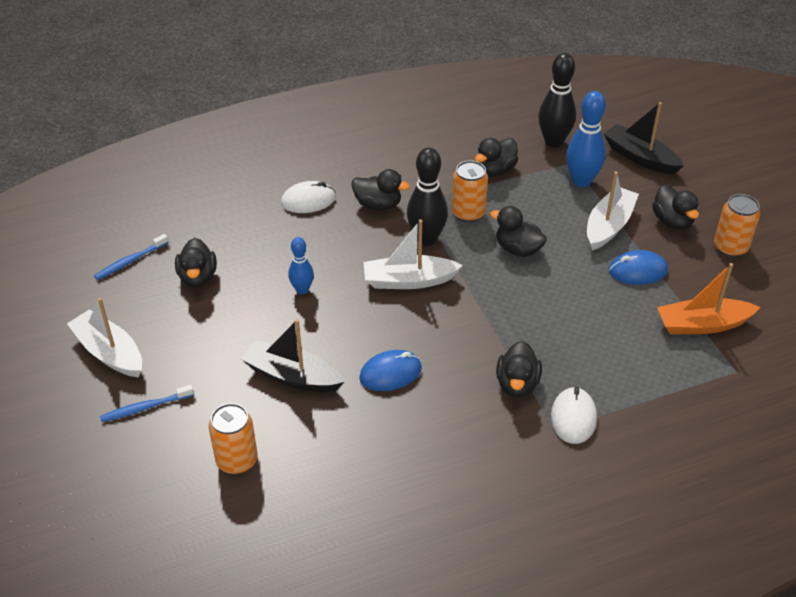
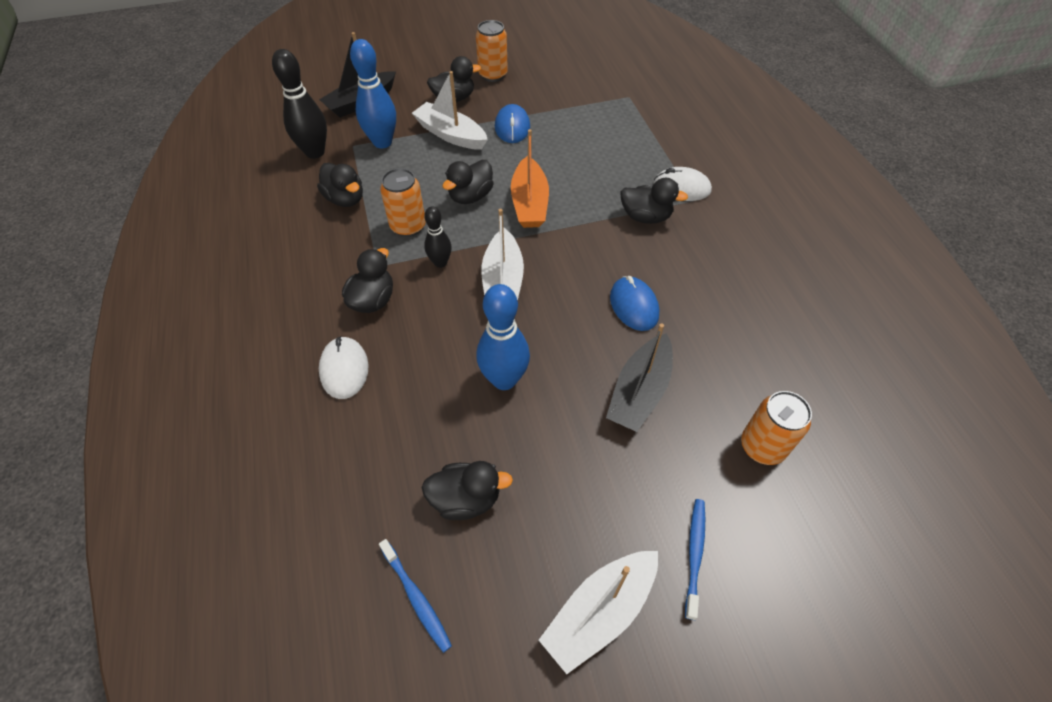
camera: 85 degrees left, 10 degrees up
(145, 407) = (694, 554): blue toothbrush -> blue toothbrush turned 150 degrees counterclockwise
(302, 290) = (504, 379): blue bowling pin -> blue bowling pin, size x1.69
(426, 239) = (440, 262): black bowling pin -> black bowling pin, size x0.59
(702, 325) = (579, 104): orange boat -> orange boat (529, 203)

